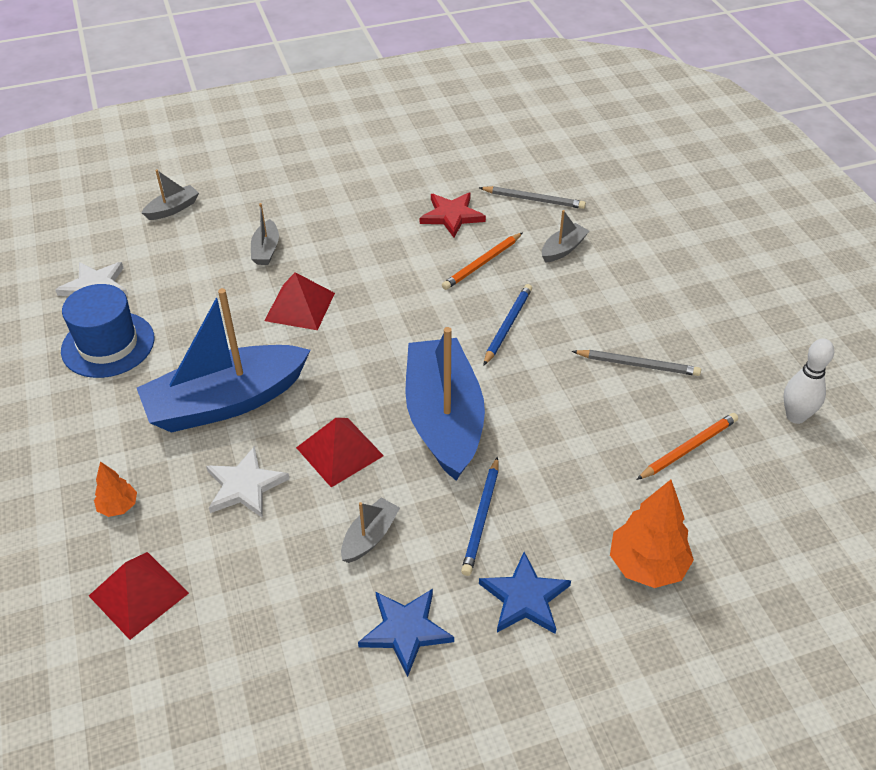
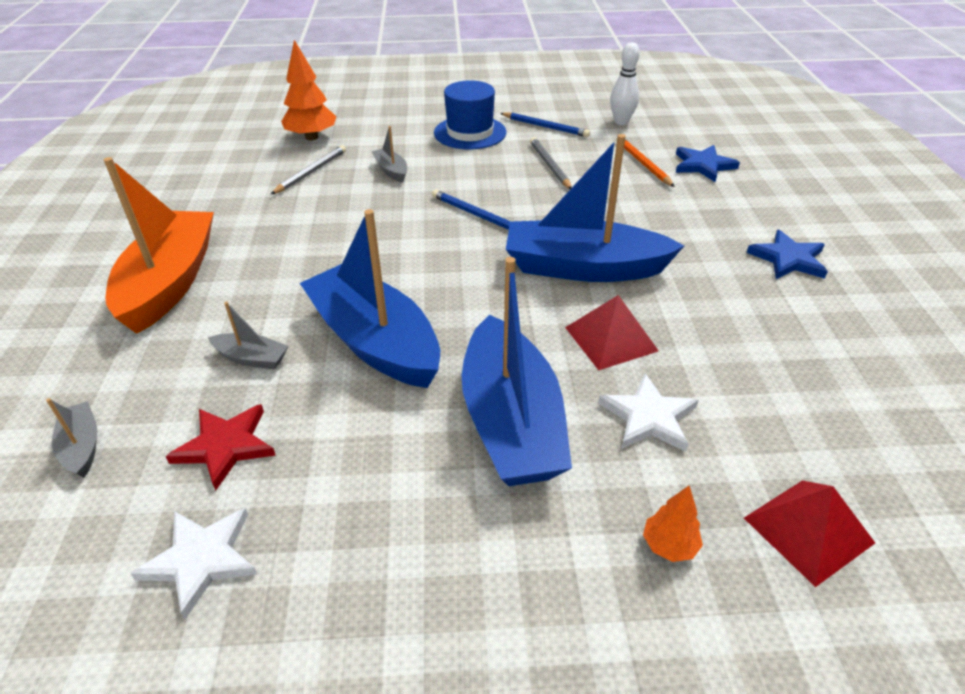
camera: 75 degrees left, 5 degrees down
(108, 344) = (347, 546): blue hat -> blue hat (470, 132)
(299, 306) = (375, 341): red pyramid -> blue boat
(340, 181) = (170, 282): none -> orange boat
(370, 537) = (724, 333): grey boat -> none
(405, 630) = (830, 326): blue star -> blue star (703, 165)
(451, 216) = (297, 219): red star -> red star (225, 446)
(481, 518) = (704, 266): blue pencil -> blue pencil (545, 127)
(482, 263) = (382, 213): orange pencil -> none
(637, 365) = (550, 166): grey pencil -> grey pencil turned 45 degrees counterclockwise
(647, 565) = (754, 201): orange tree -> orange tree (312, 137)

